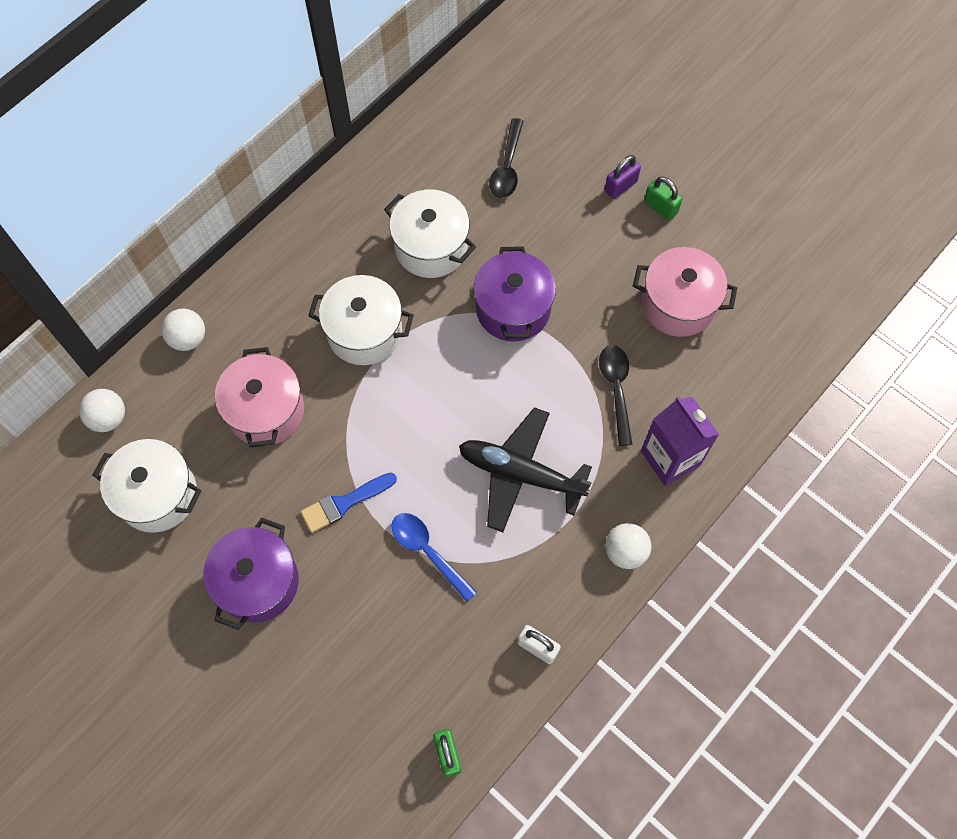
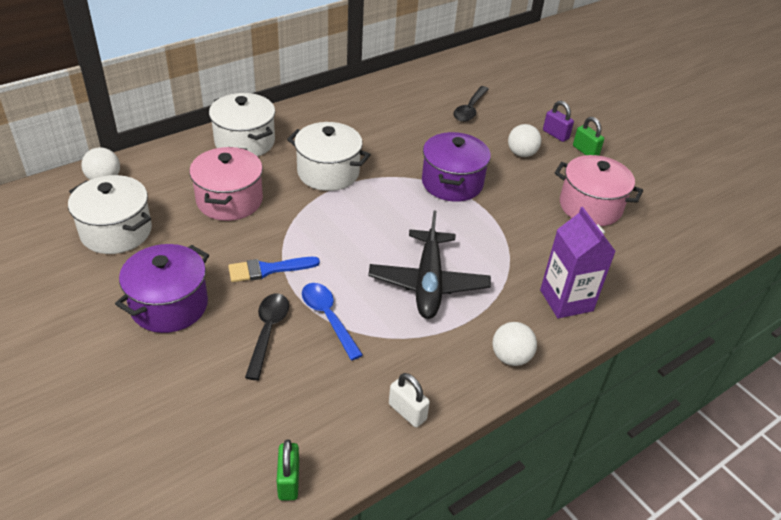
camera: 10 degrees right, 25 degrees down
(188, 338) = (190, 149): white ball -> white ball (521, 154)
(431, 247) = (398, 138): white pot -> white pot (245, 142)
(520, 474) = (428, 283): black plane -> black plane turned 120 degrees counterclockwise
(616, 390) = (526, 247): black spoon -> black spoon (268, 332)
(620, 186) = (555, 134): purple padlock -> purple padlock turned 75 degrees clockwise

